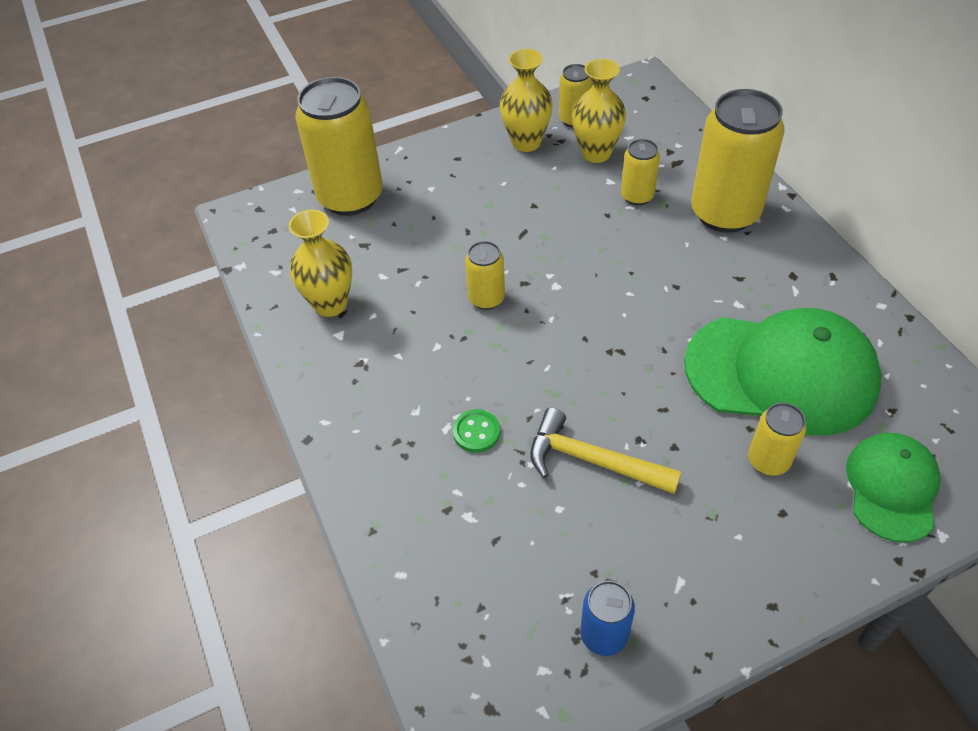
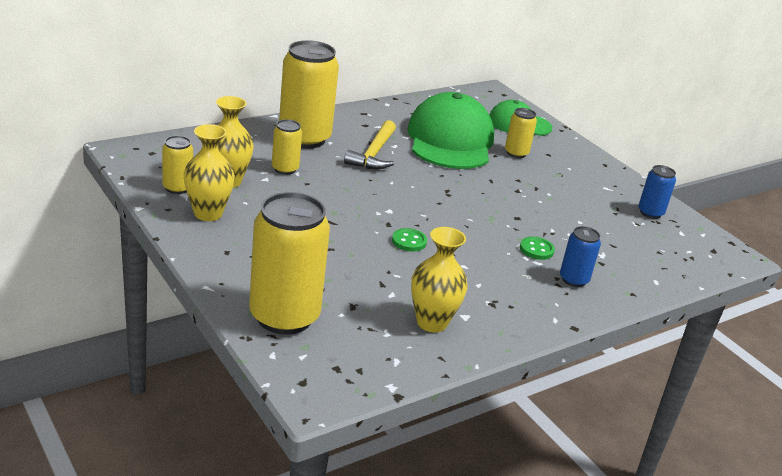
camera: 105 degrees left, 20 degrees down
(406, 462) = (573, 280): none -> blue can
(486, 298) = (409, 241): yellow can -> green button
(592, 460) = (540, 207): yellow hammer -> yellow hammer (374, 154)

